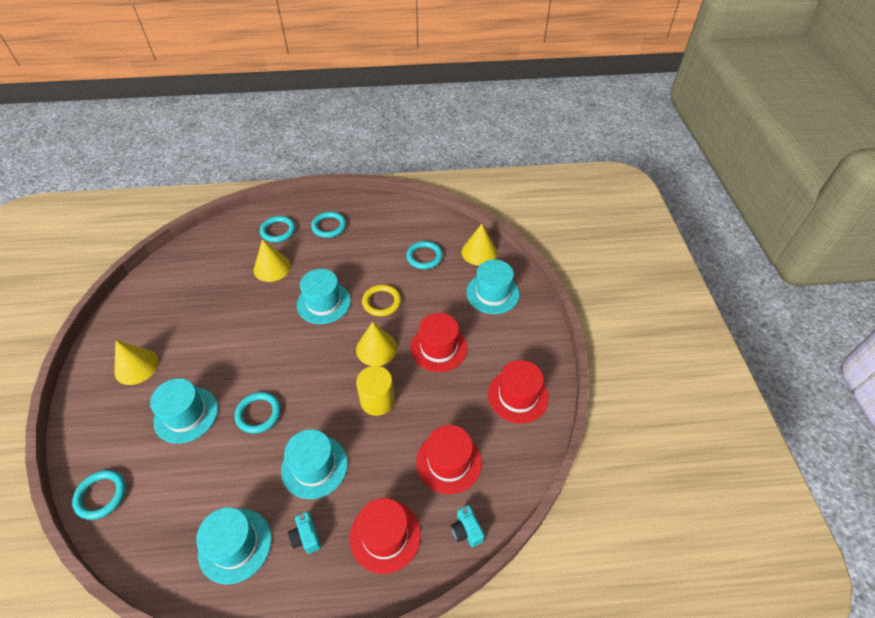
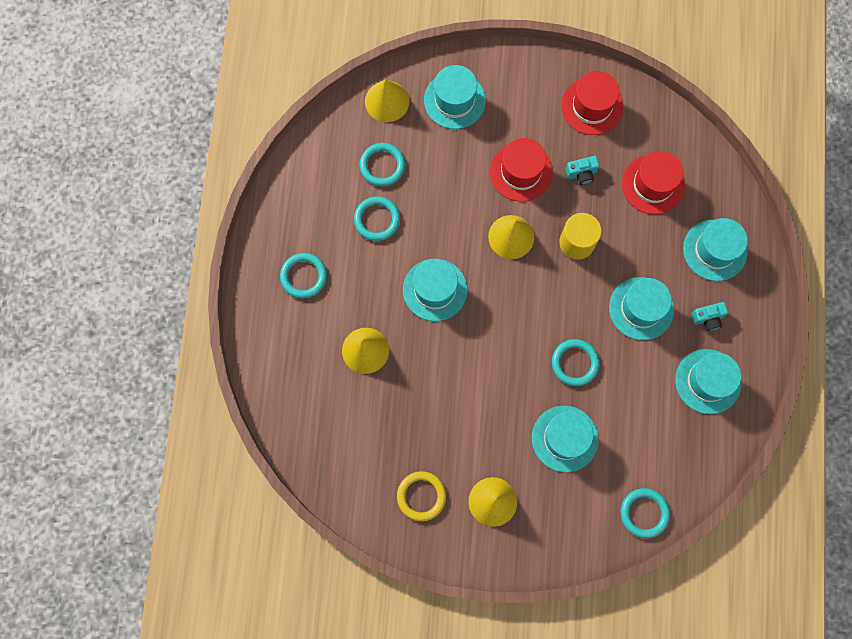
camera: 80 degrees left, 25 degrees up
(278, 231) = (298, 343): turquoise ring -> turquoise ring (377, 219)
(381, 302) = (445, 224): yellow ring -> yellow ring (421, 496)
(385, 535) = (715, 250): red hat -> turquoise hat
(466, 530) = (718, 181): turquoise camera -> turquoise camera (581, 173)

